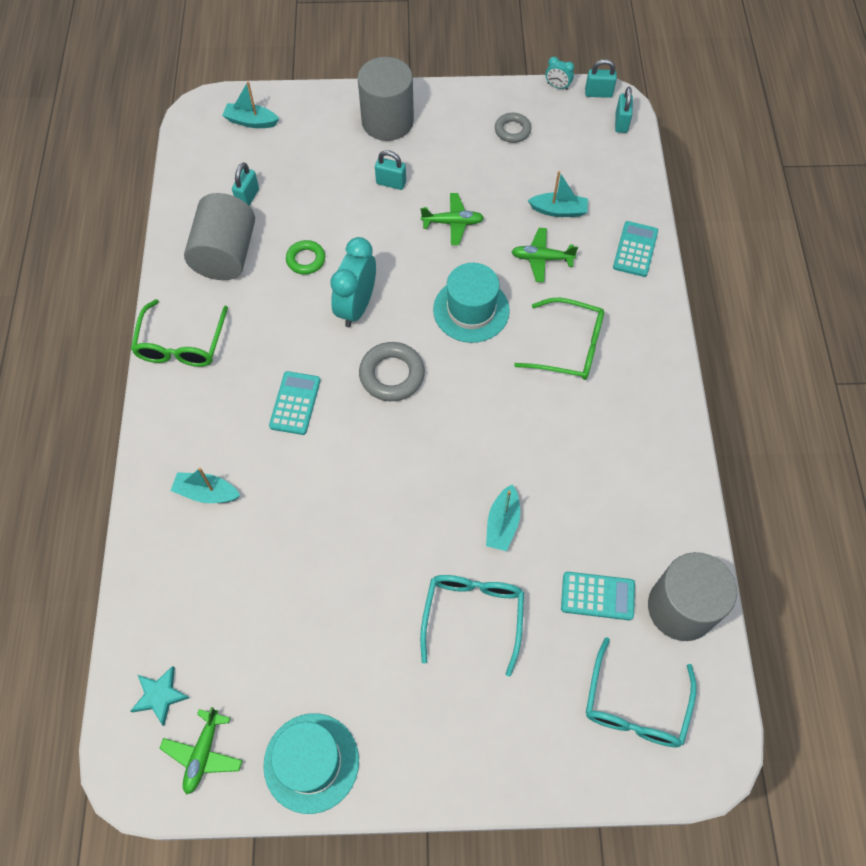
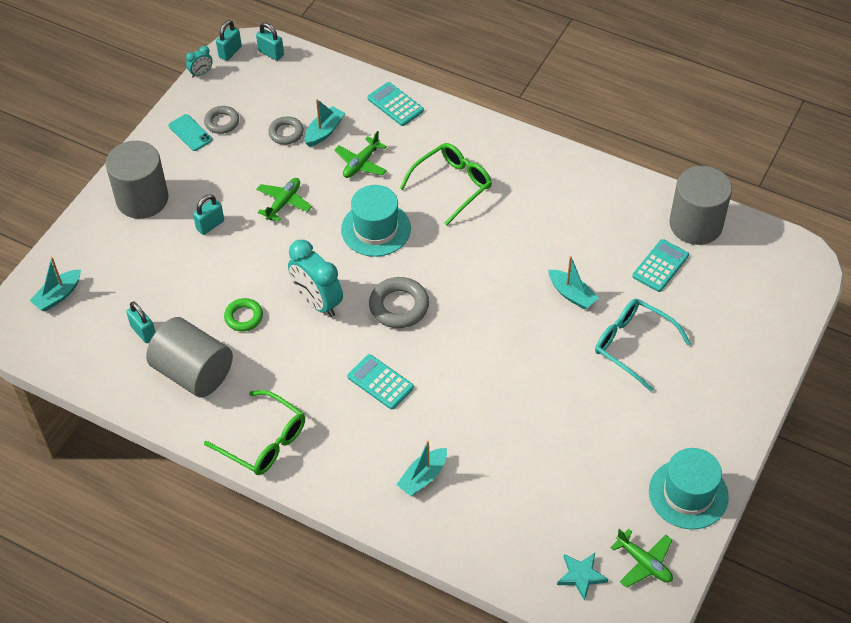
camera: 60 degrees left, 10 degrees down
(484, 115) = (190, 133): none -> turquoise phone
(535, 183) = (286, 133): none -> grey ring
(635, 707) = (750, 284): turquoise glasses -> none

